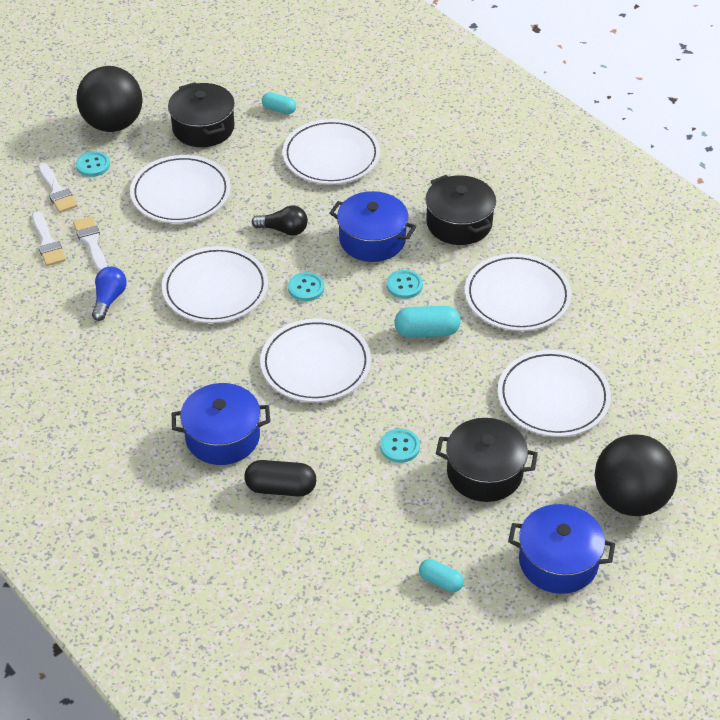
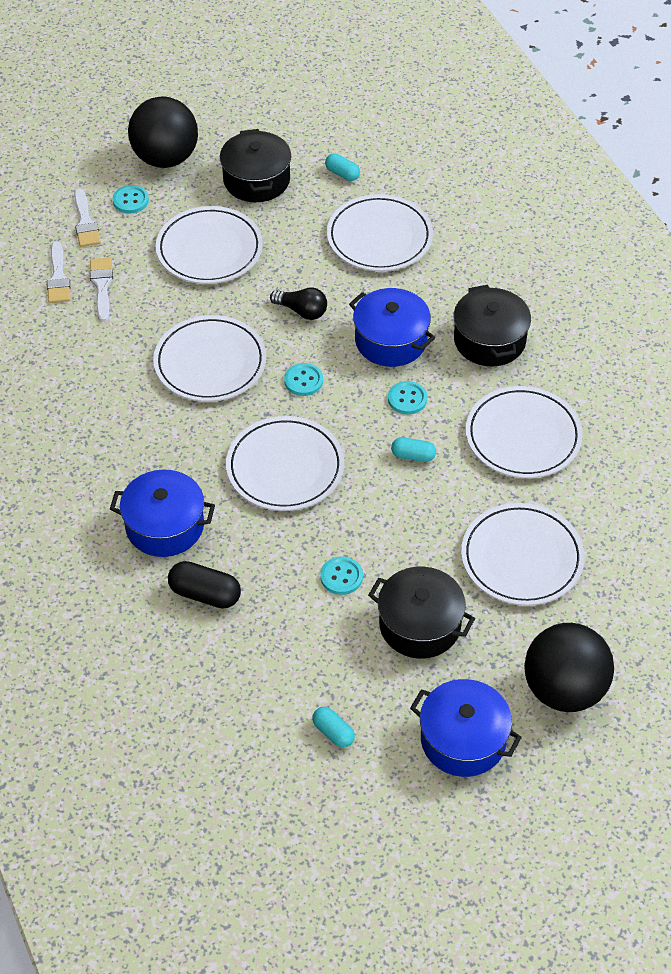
camera: 15 degrees right, 5 degrees up
(109, 299) = (100, 352): blue light bulb -> none
(427, 332) = (413, 456): turquoise capsule -> turquoise capsule, size x0.63

